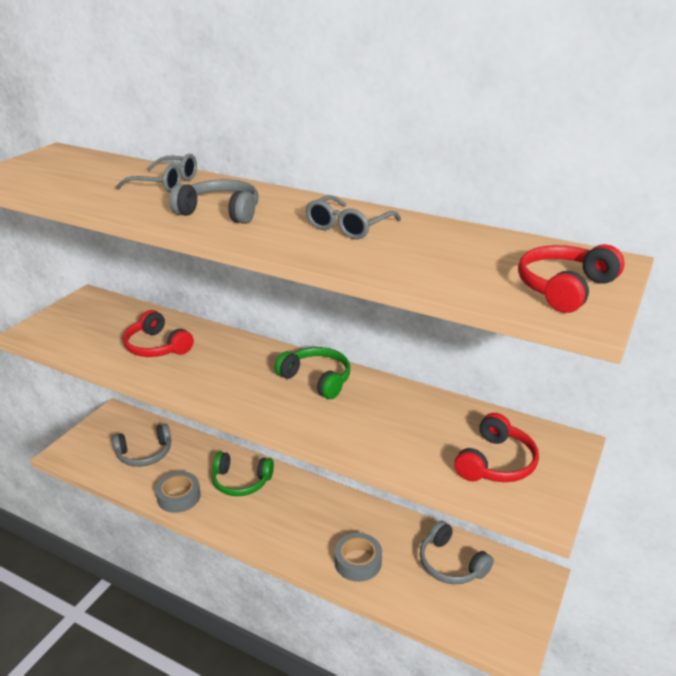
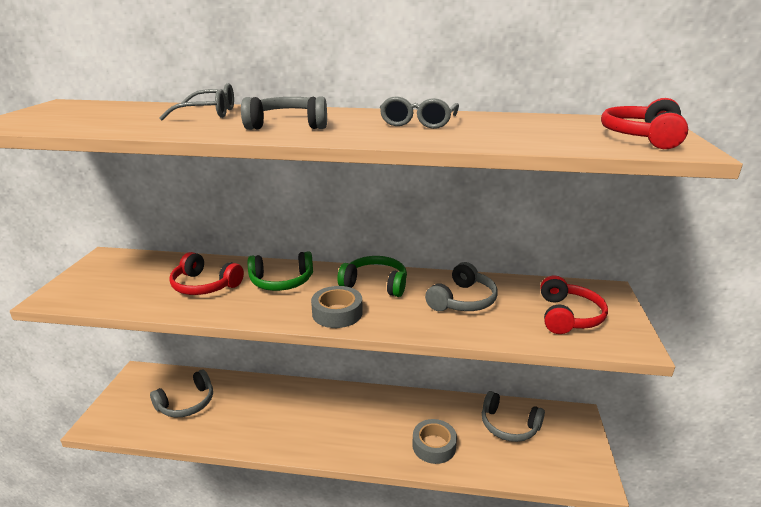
camera: 20 degrees left, 5 degrees down
(179, 496) = (240, 434): grey tape -> grey tape (337, 313)
(241, 481) = (294, 405): green headphones -> green headphones (281, 281)
(394, 418) = (462, 300): none -> grey headphones

